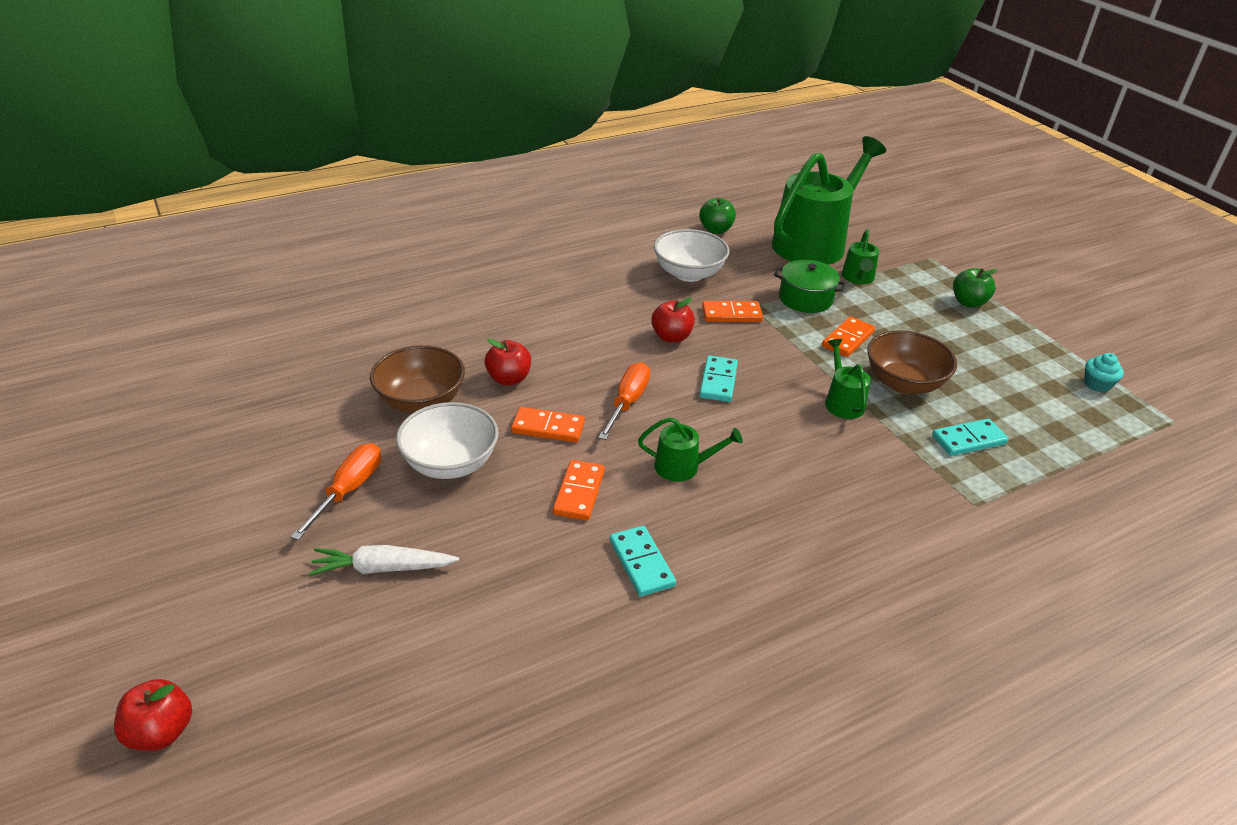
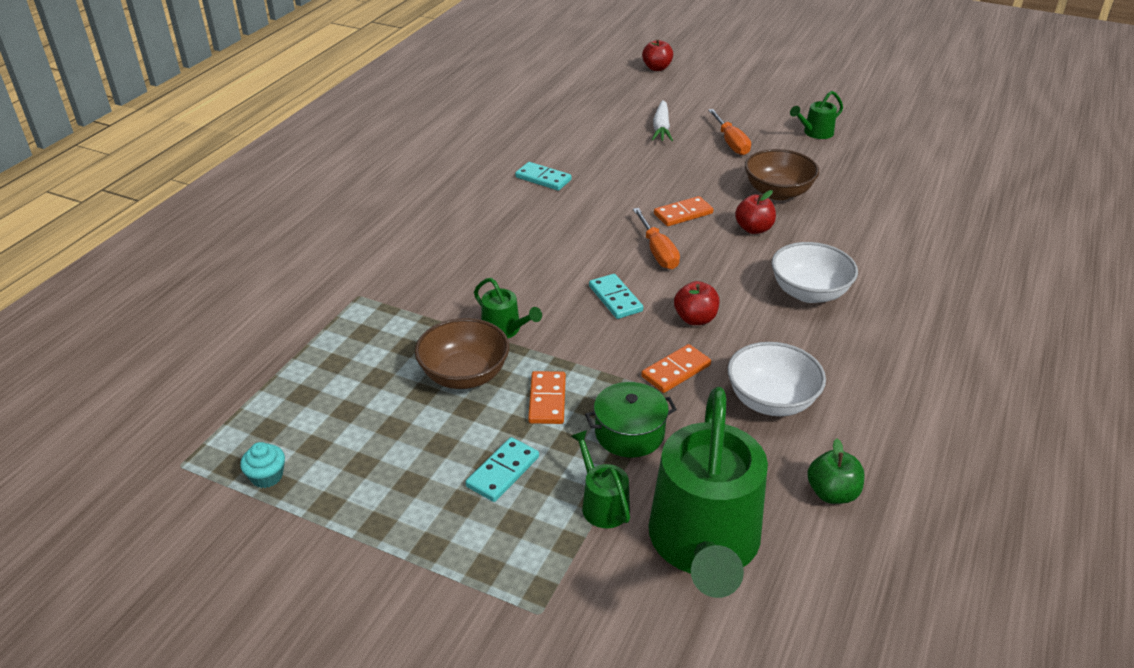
camera: 145 degrees right, 0 degrees up
(383, 568) = (661, 128): white carrot -> white carrot turned 135 degrees clockwise
(450, 463) = (704, 173): white bowl -> white bowl (809, 293)
(579, 492) = (616, 192): orange domino -> none
(683, 467) = (574, 230): green watering can -> green watering can (815, 133)
(968, 302) = (449, 537): green apple -> none
(968, 440) = (382, 345): turquoise domino -> turquoise domino (503, 472)

